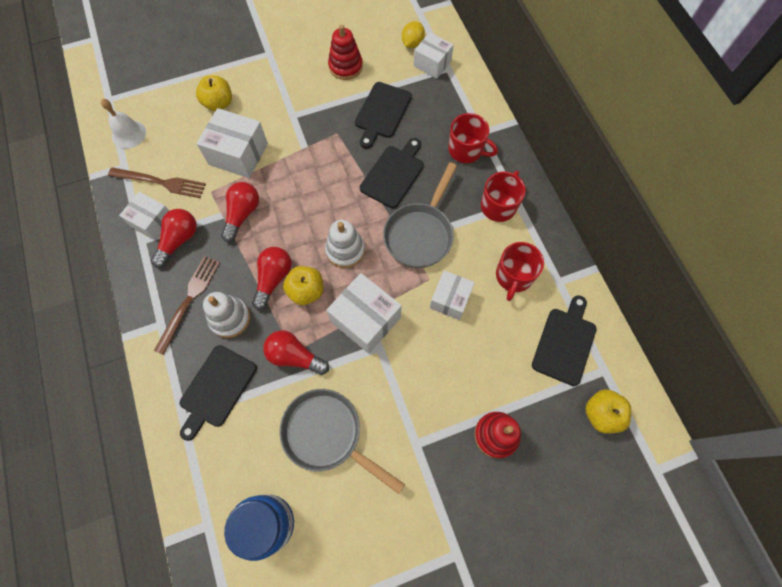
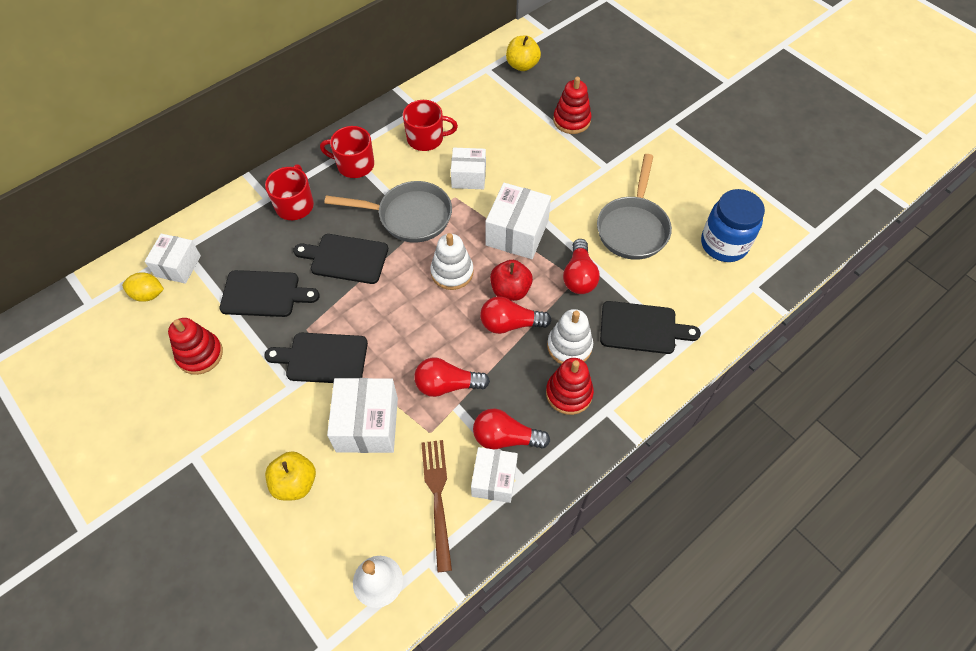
camera: 110 degrees left, 10 degrees down
(189, 300) = (569, 393): brown fork -> red stacking toy
(306, 291) = (510, 290): yellow apple -> red apple
(565, 343) = (474, 95): black cutting board -> black cutting board (323, 358)

